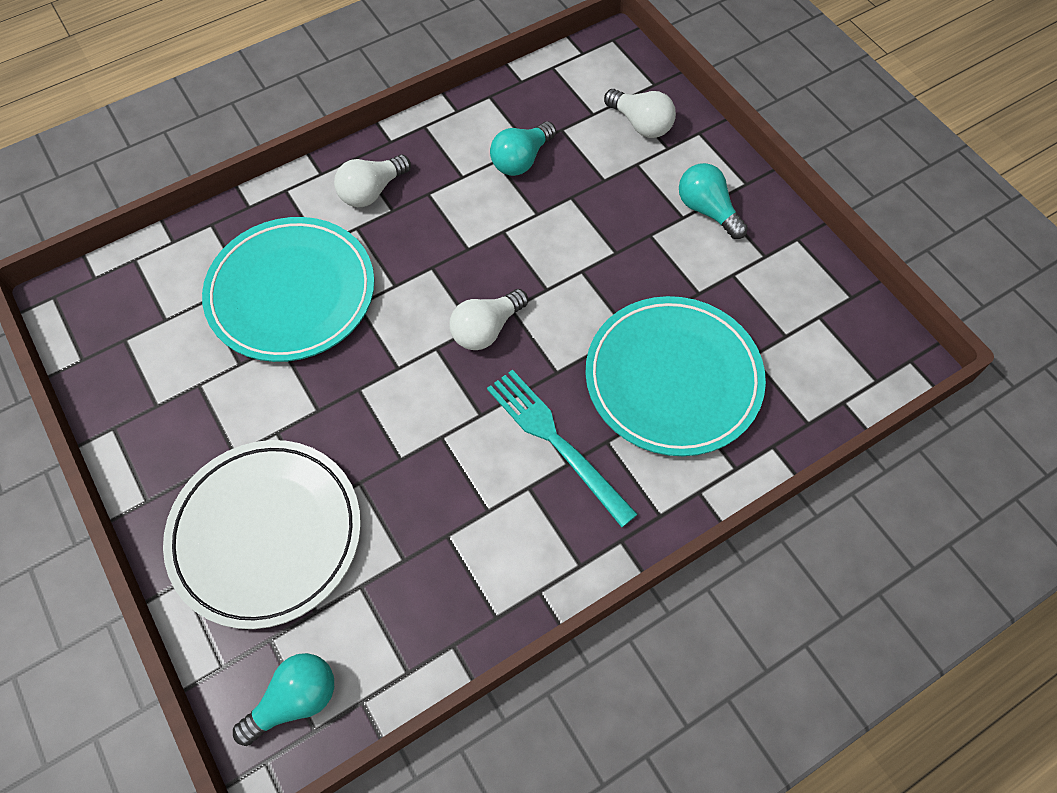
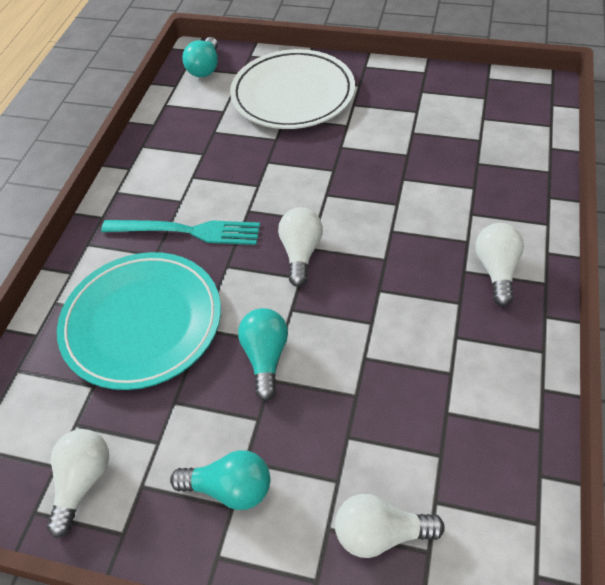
camera: 140 degrees right, 10 degrees down
(291, 293) = (442, 178): turquoise plate -> none
(521, 160) = (433, 392): turquoise light bulb -> turquoise light bulb (265, 357)
(804, 289) = (83, 481): none -> white light bulb

